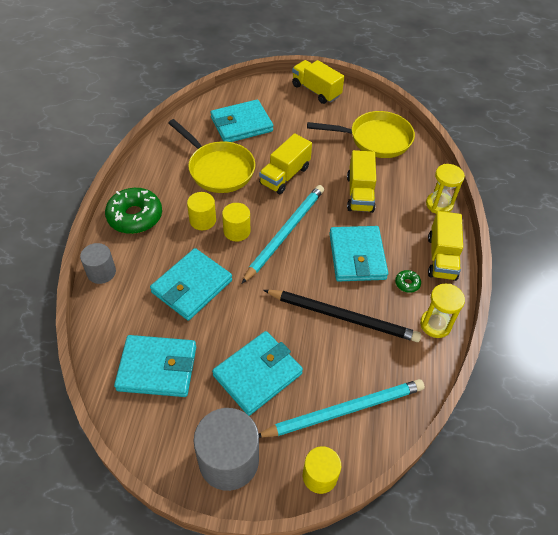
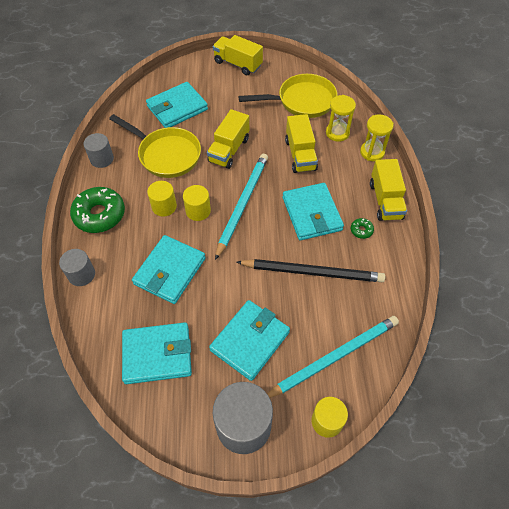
camera: 10 degrees left, 5 degrees up
(151, 162) = (102, 159): none -> grey cylinder
(435, 324) = (394, 263): yellow hourglass -> yellow hourglass (337, 133)

